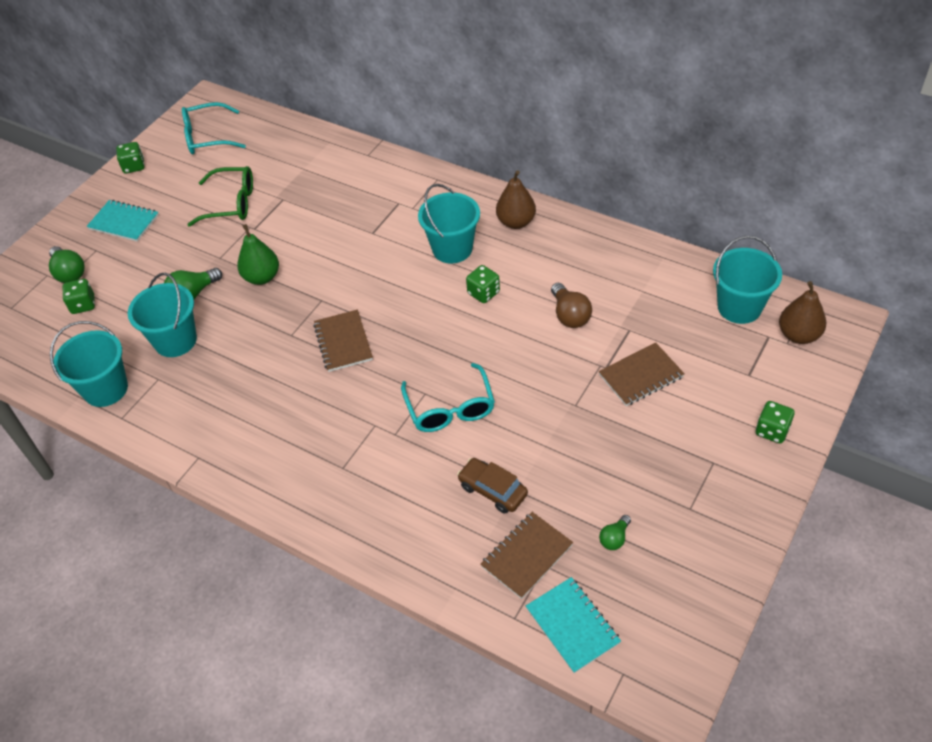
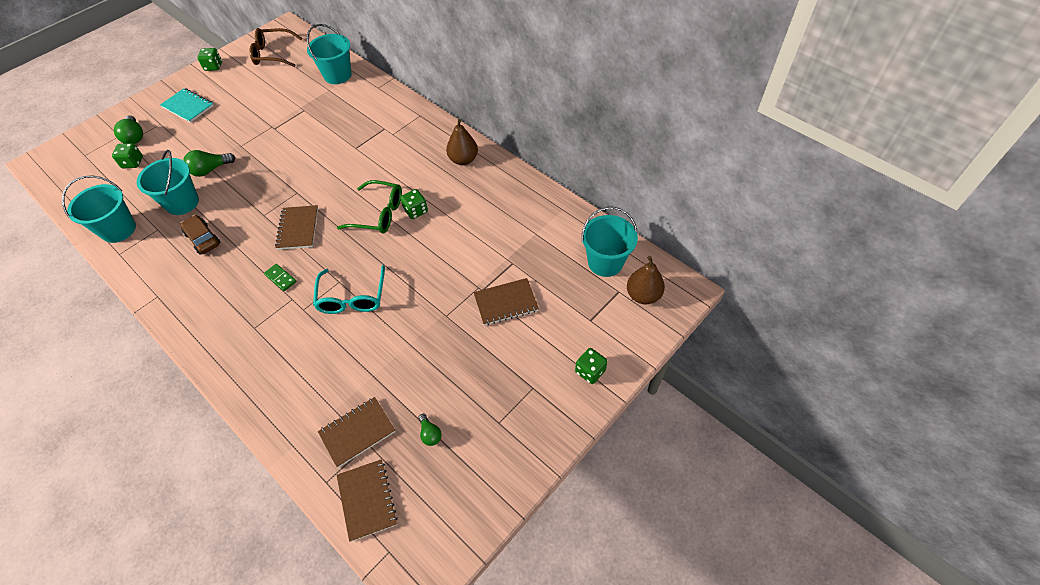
camera: 10 degrees right, 5 degrees up
(207, 137) = (272, 54): turquoise glasses -> brown glasses
(231, 203) = (267, 106): green glasses -> green glasses (379, 214)
(262, 277) = (263, 166): green pear -> none
(349, 404) = (281, 278): none -> green domino
(452, 249) = (408, 171): turquoise bucket -> turquoise bucket (337, 75)
(492, 490) = (355, 372): brown car -> brown car (203, 239)
(569, 315) = (472, 242): brown light bulb -> none
(572, 625) = (367, 500): turquoise notebook -> brown notebook
(614, 538) = (430, 434): green light bulb -> green light bulb turned 75 degrees counterclockwise

